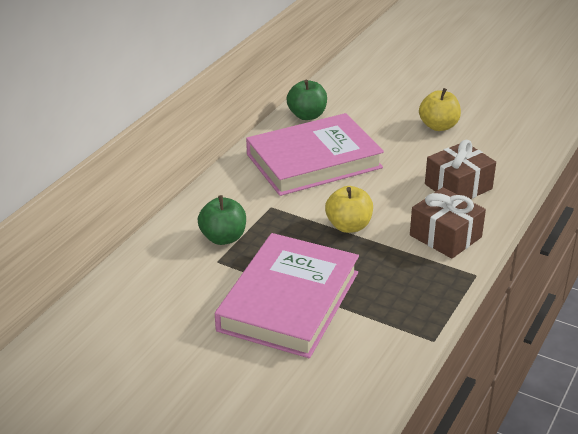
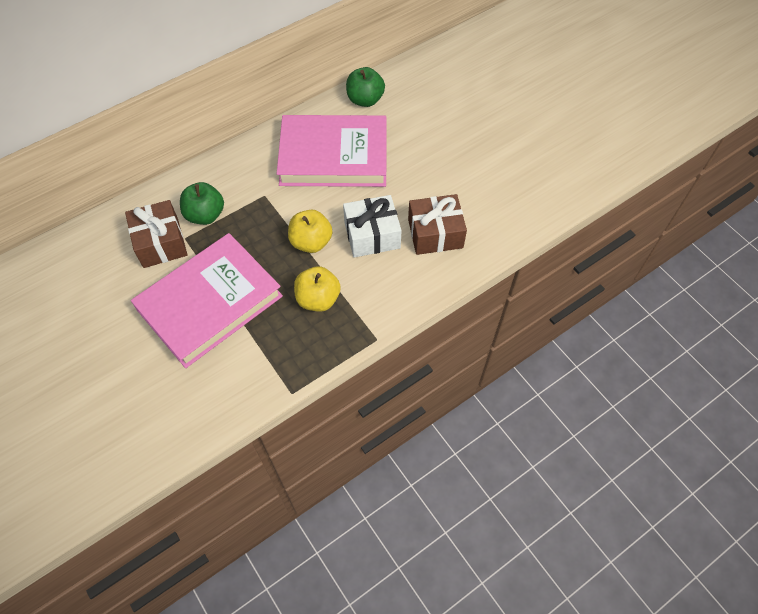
camera: 25 degrees right, 25 degrees up
(402, 204) = (372, 235): none -> white gift
(438, 126) = (471, 154): yellow apple -> yellow apple (318, 299)
(445, 236) = (382, 286): brown gift -> brown gift (161, 243)

